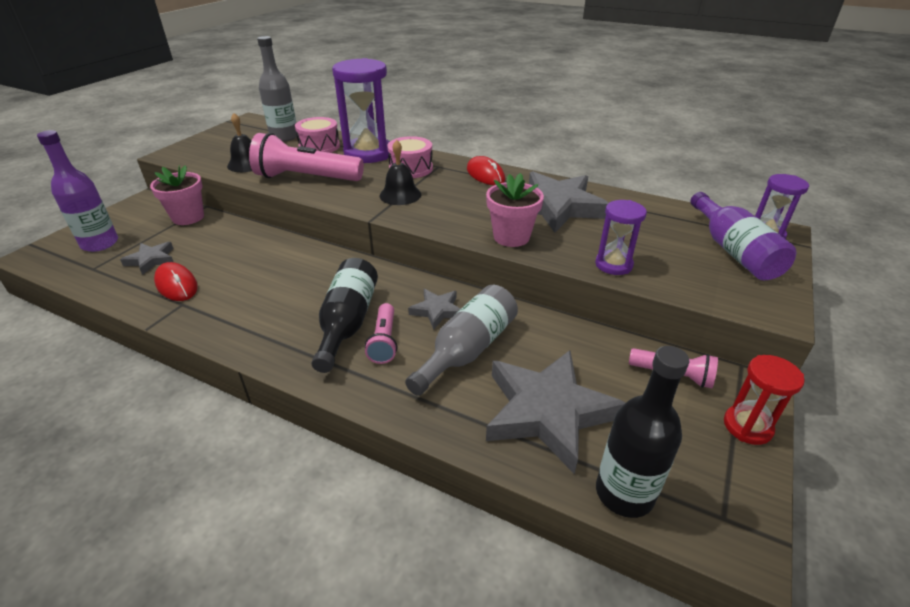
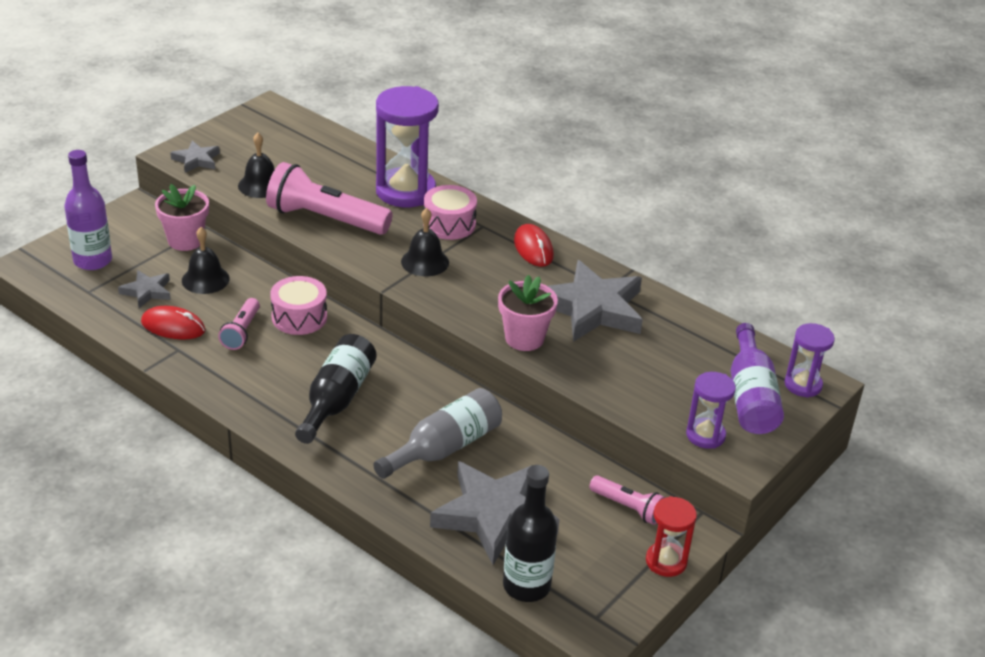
camera: 10 degrees right, 0 degrees up
(176, 285) = (173, 326): red mouse -> red mouse turned 45 degrees counterclockwise
(207, 243) = (205, 279): none -> black bell
(284, 137) = (309, 146): grey bottle -> none
(319, 146) = (349, 170): pink drum -> pink drum (299, 317)
(384, 341) = (367, 424): pink flashlight -> pink flashlight (241, 332)
(437, 311) = (428, 403): grey star -> grey star (196, 160)
(613, 265) = (613, 389): purple hourglass -> purple hourglass (705, 435)

